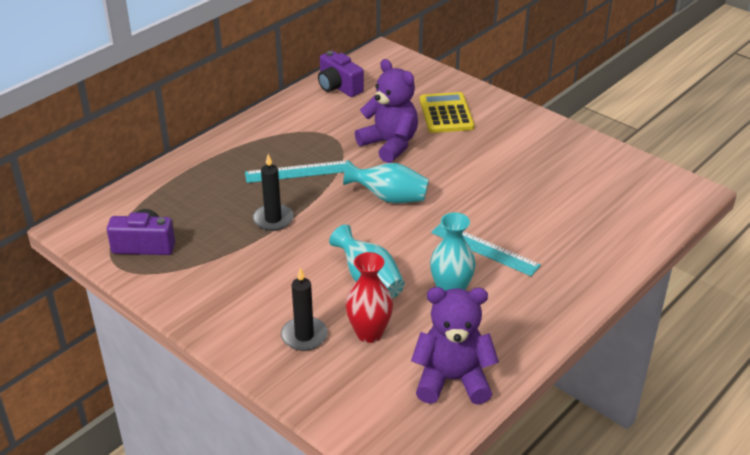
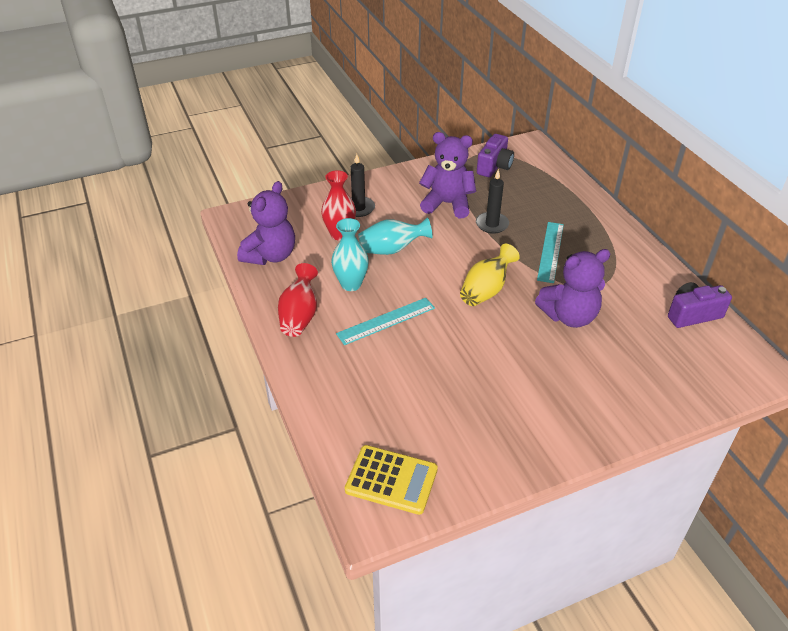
camera: 115 degrees right, 5 degrees up
(251, 262) = (447, 204): none -> purple teddy bear
(389, 198) = (486, 290): turquoise vase -> yellow vase
(446, 114) = (612, 376): yellow calculator -> yellow calculator (391, 480)
(528, 312) = (299, 315): none -> red vase

